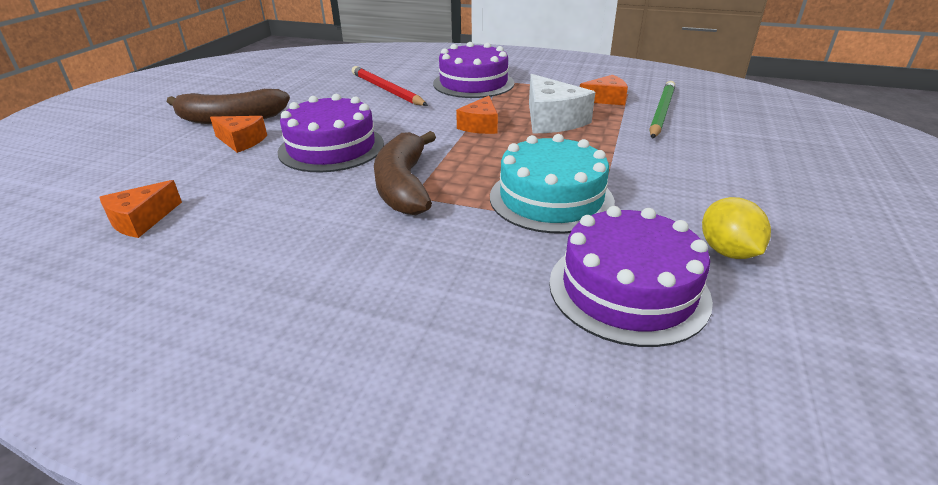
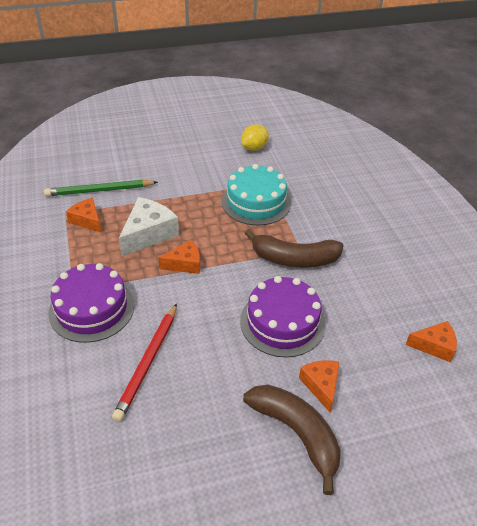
camera: 125 degrees left, 10 degrees up
(404, 186) = (294, 259): brown banana -> brown banana turned 45 degrees clockwise
(628, 289) = (304, 165): purple cake -> none

